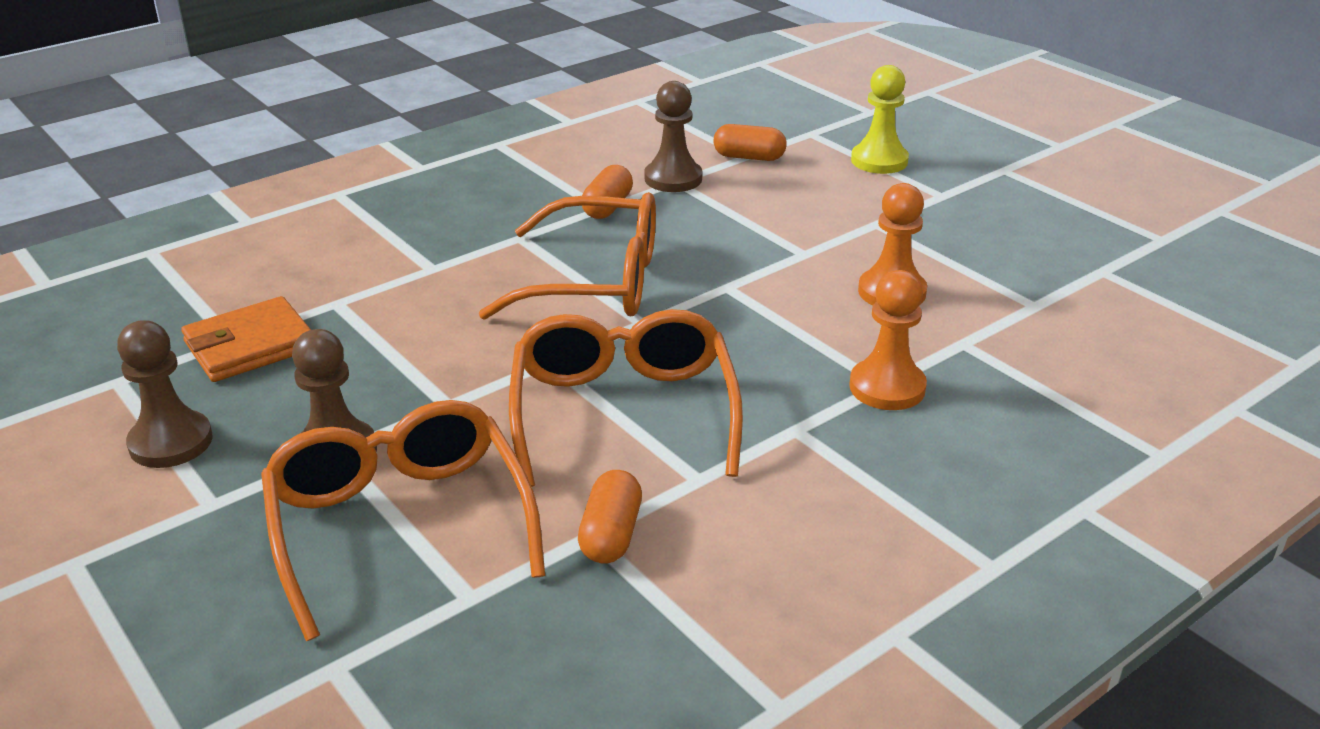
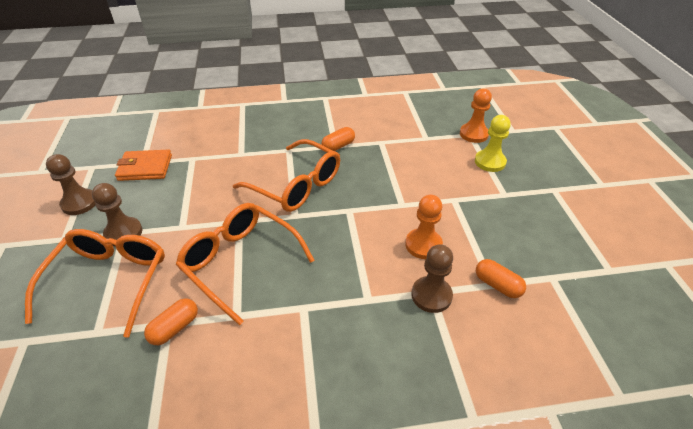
camera: 30 degrees right, 10 degrees up
(623, 413) = (241, 263): orange glasses -> orange glasses turned 75 degrees counterclockwise
(673, 179) = (381, 140): brown pawn -> brown pawn (431, 295)
(749, 157) = (427, 139): orange capsule -> orange capsule (497, 285)
(887, 387) = (367, 303): orange pawn -> orange pawn (474, 134)

